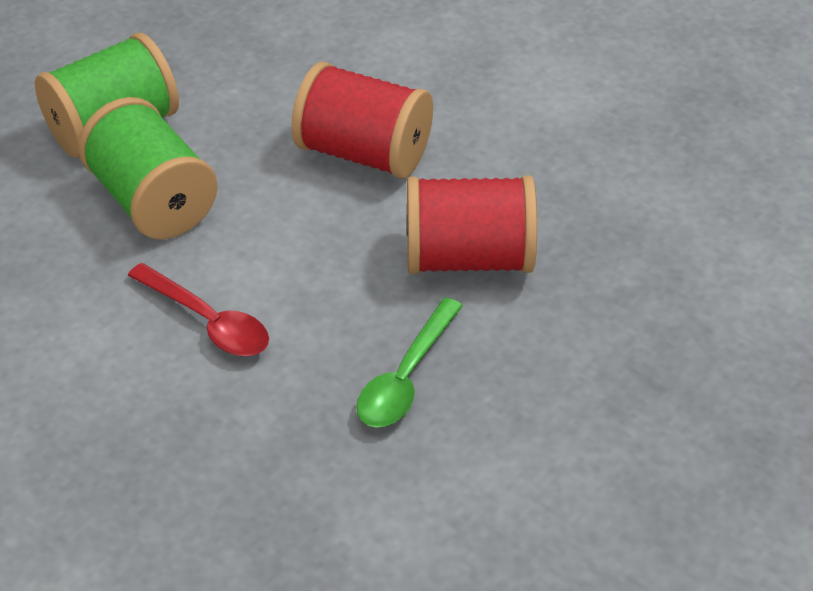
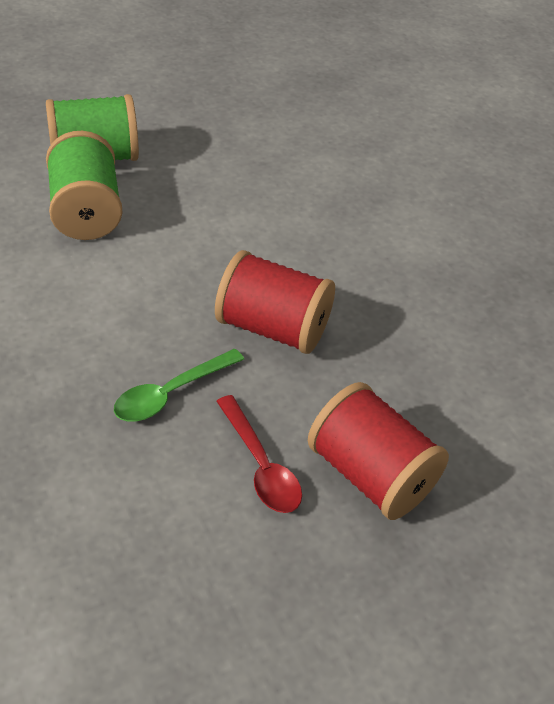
camera: 20 degrees right, 0 degrees up
(208, 321) = (64, 303): red spoon -> red spoon (261, 465)
(363, 153) = (248, 230): red spool -> red spool (371, 475)

